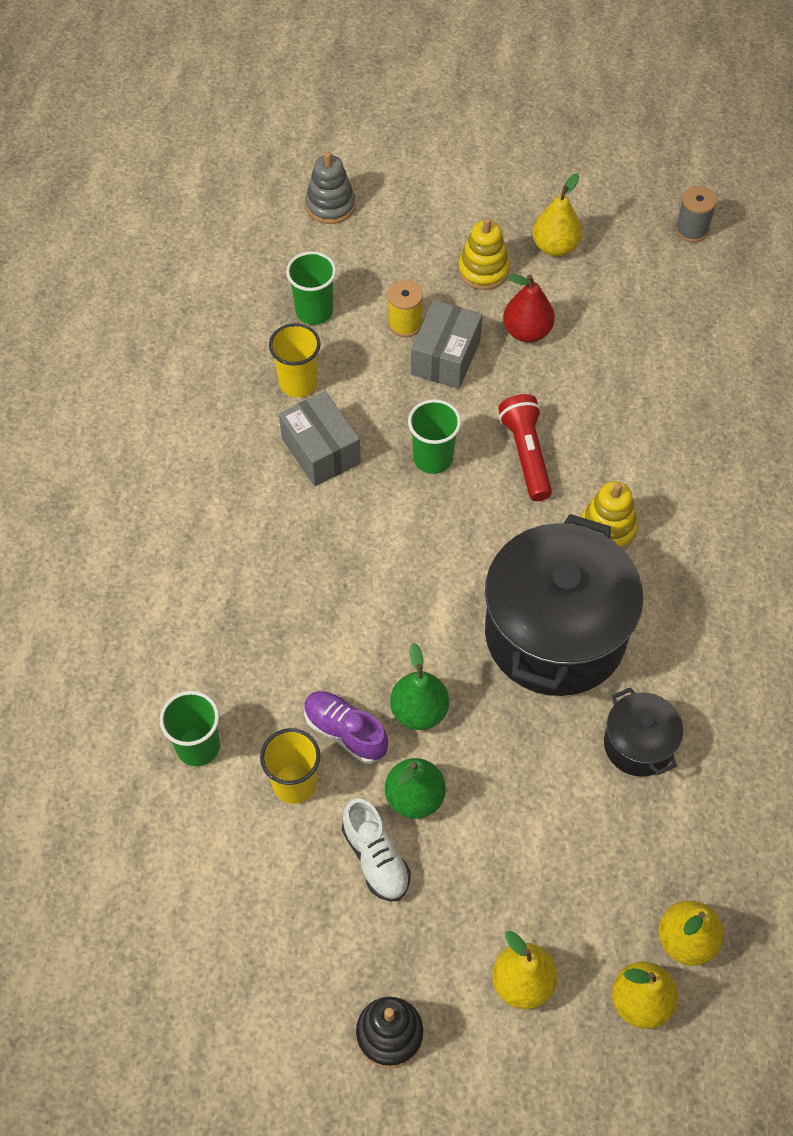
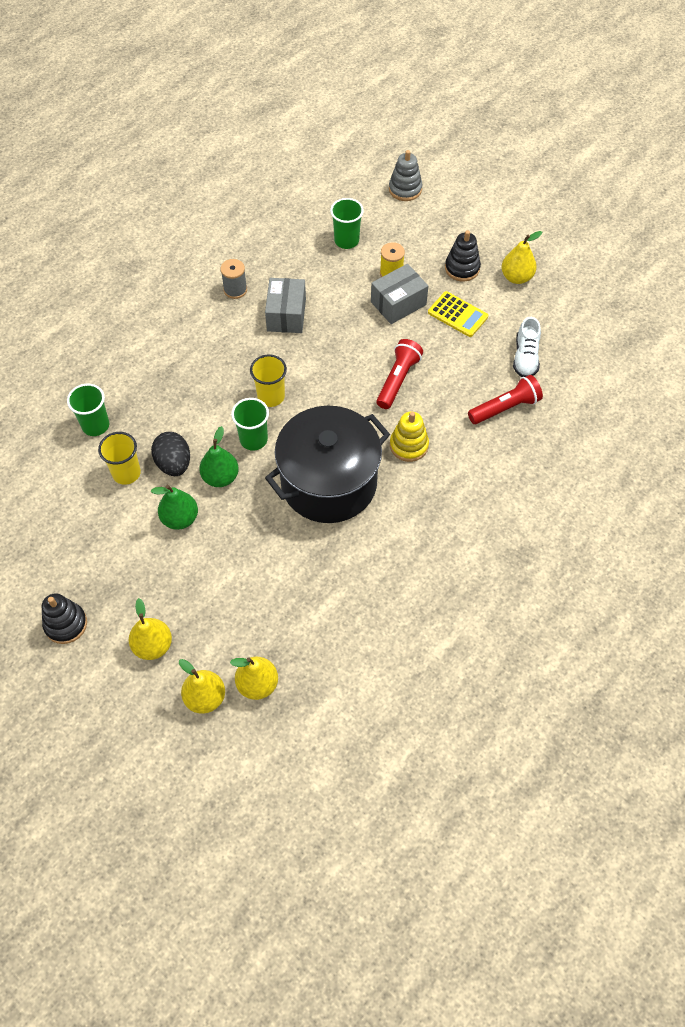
camera: 35 degrees right, 0 degrees up
(298, 383) = (305, 273): yellow cup -> yellow cup (271, 396)
(345, 732) = (174, 464): purple shoe -> black egg
(375, 858) = (134, 535): white shoe -> white shoe (525, 357)
(433, 458) = (343, 353): green cup -> green cup (253, 439)
(483, 270) = (462, 268): yellow stacking toy -> black stacking toy
(527, 331) = (457, 314): red pear -> yellow calculator
(638, 744) = (323, 568): black pot -> none
(675, 415) = (505, 408): none -> red flashlight
(691, 230) = (610, 311): grey spool -> grey spool (235, 290)

